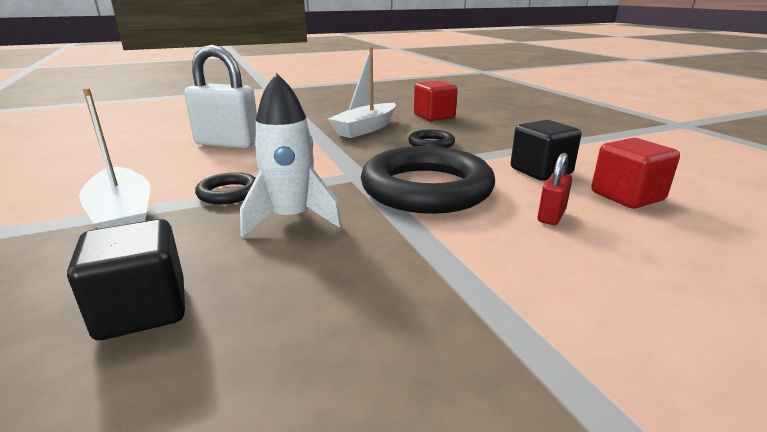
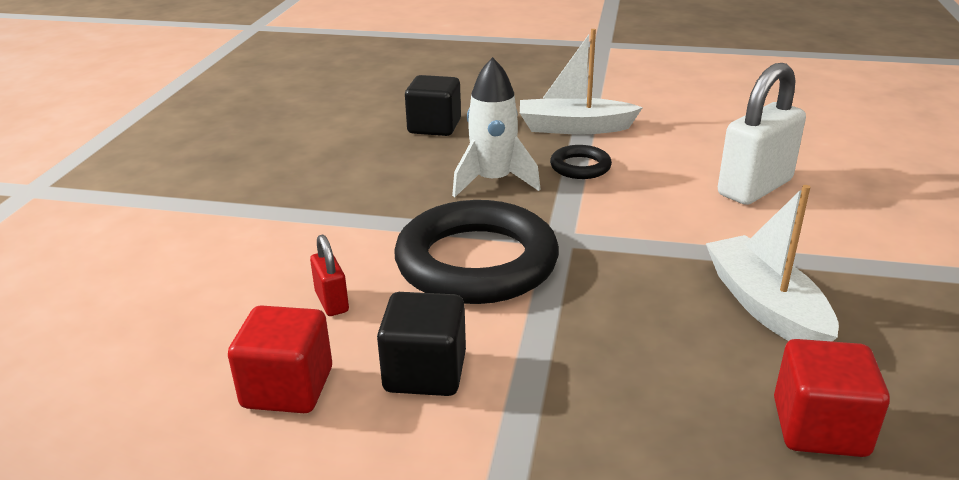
camera: 125 degrees right, 5 degrees up
(431, 144) = (629, 336): black ring -> none

